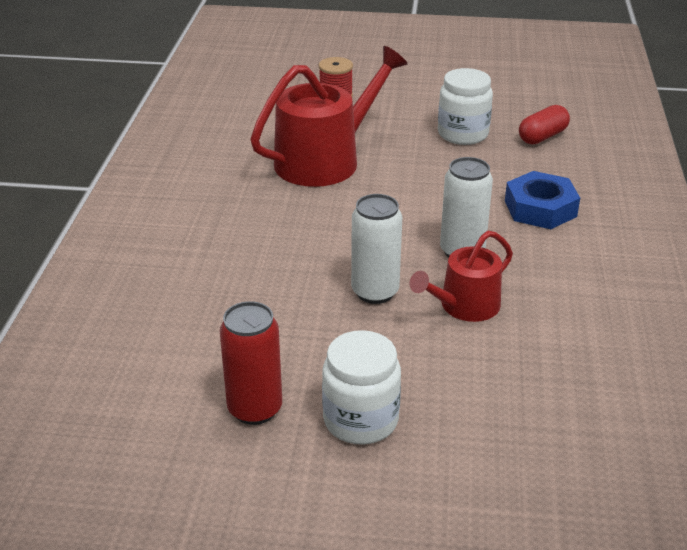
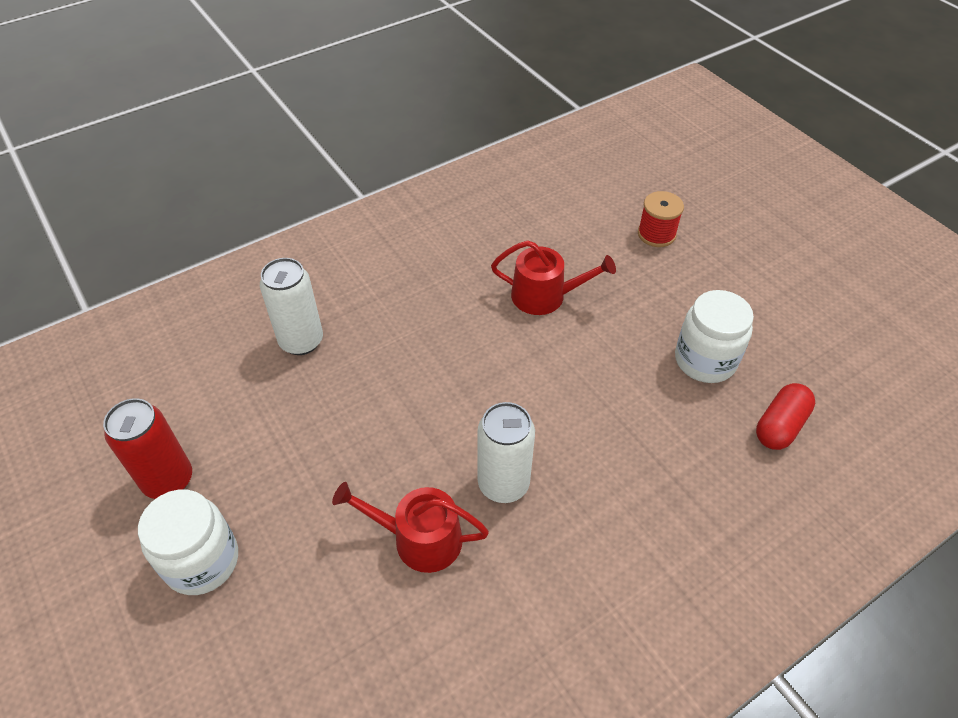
camera: 50 degrees right, 15 degrees up
(325, 160) = (545, 296): red watering can -> red watering can, size x0.58
(375, 292) = (382, 458): white can -> white can (301, 341)
(540, 208) = (642, 503): blue nut -> none
(542, 137) = (780, 426): red capsule -> red capsule turned 60 degrees counterclockwise

